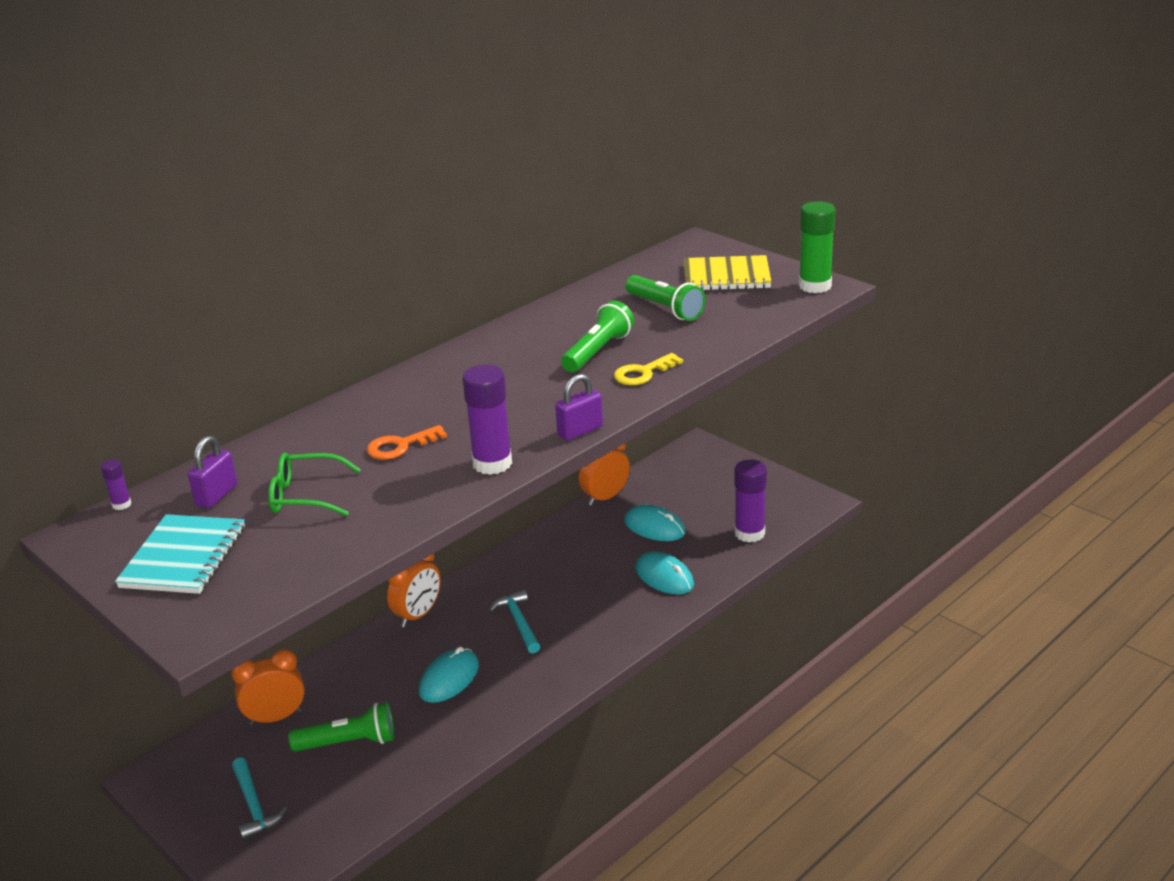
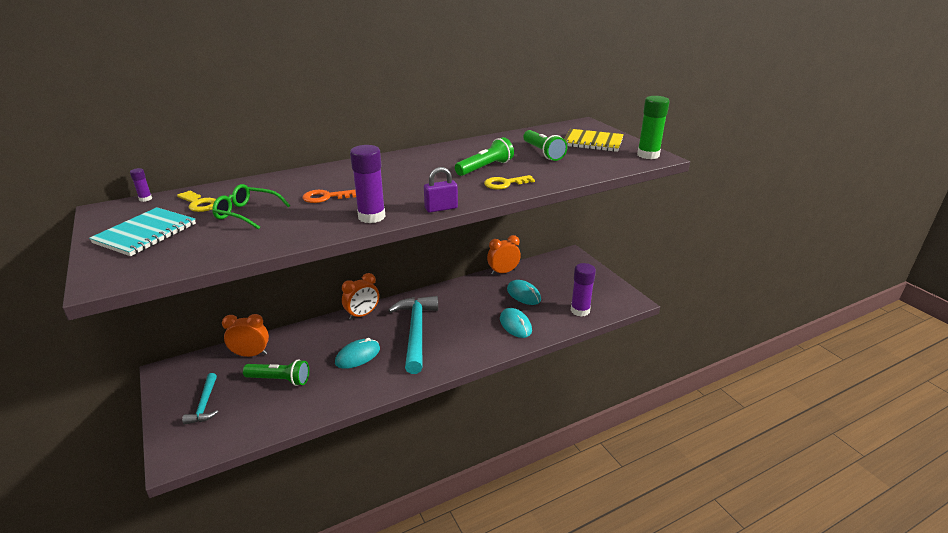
camera: 15 degrees right, 0 degrees up
(217, 495) = (199, 204): purple padlock -> yellow key
(518, 622) = (416, 332): turquoise hammer -> turquoise hammer, size x1.96

